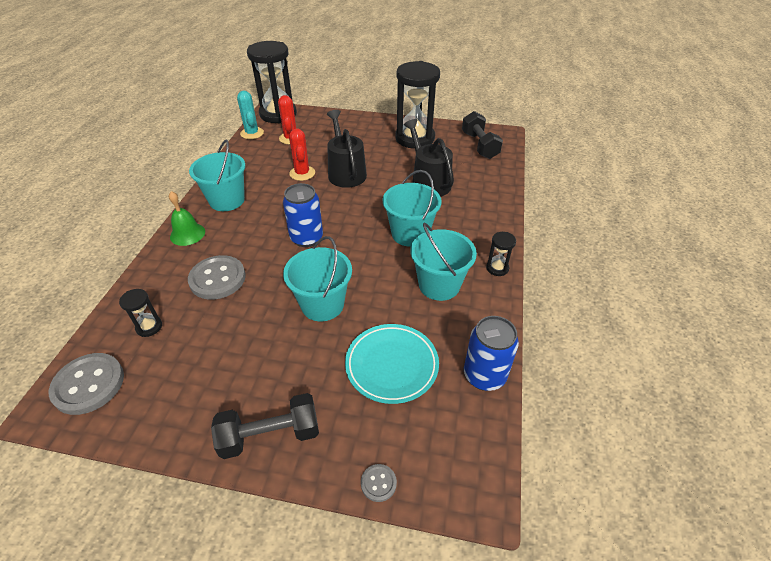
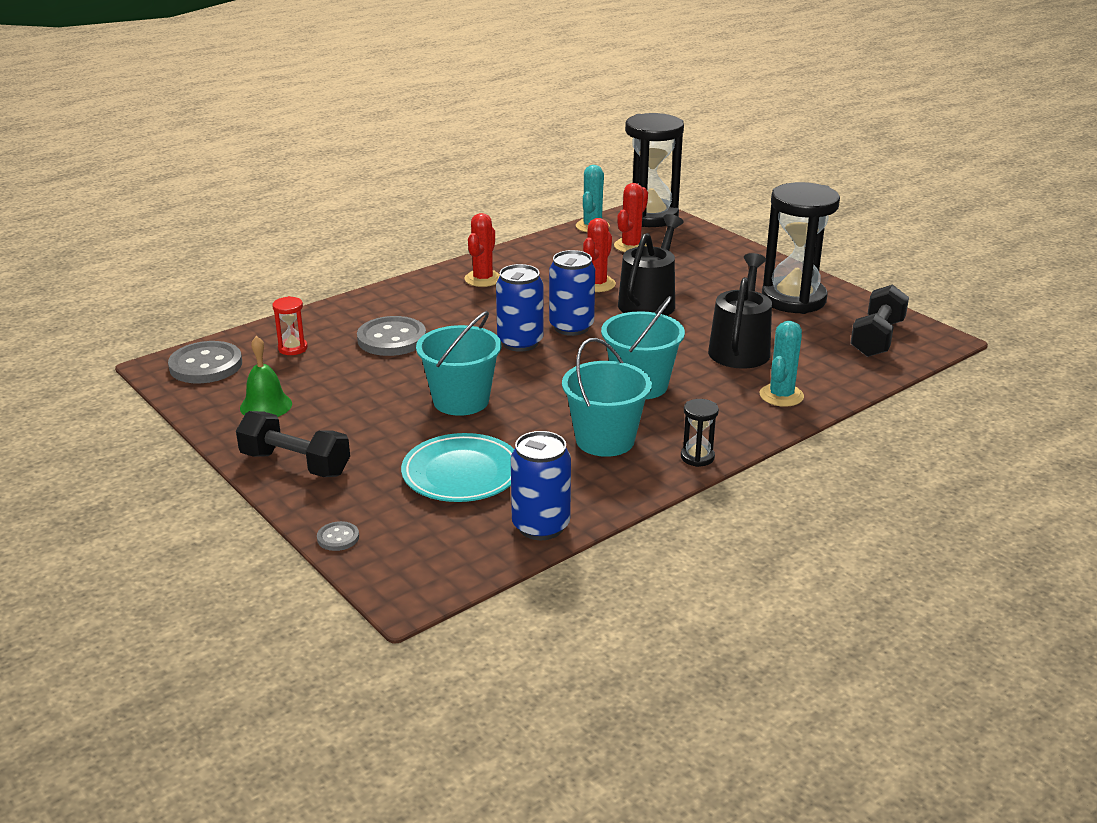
camera: 40 degrees right, 15 degrees down
(149, 327) = (293, 348): black hourglass -> red hourglass
(187, 234) = (409, 293): green bell -> green bell (266, 406)
(227, 200) = (483, 279): turquoise bucket -> red cactus
(323, 211) = (571, 327): none -> blue can
(483, 203) = (781, 395): none -> turquoise cactus

